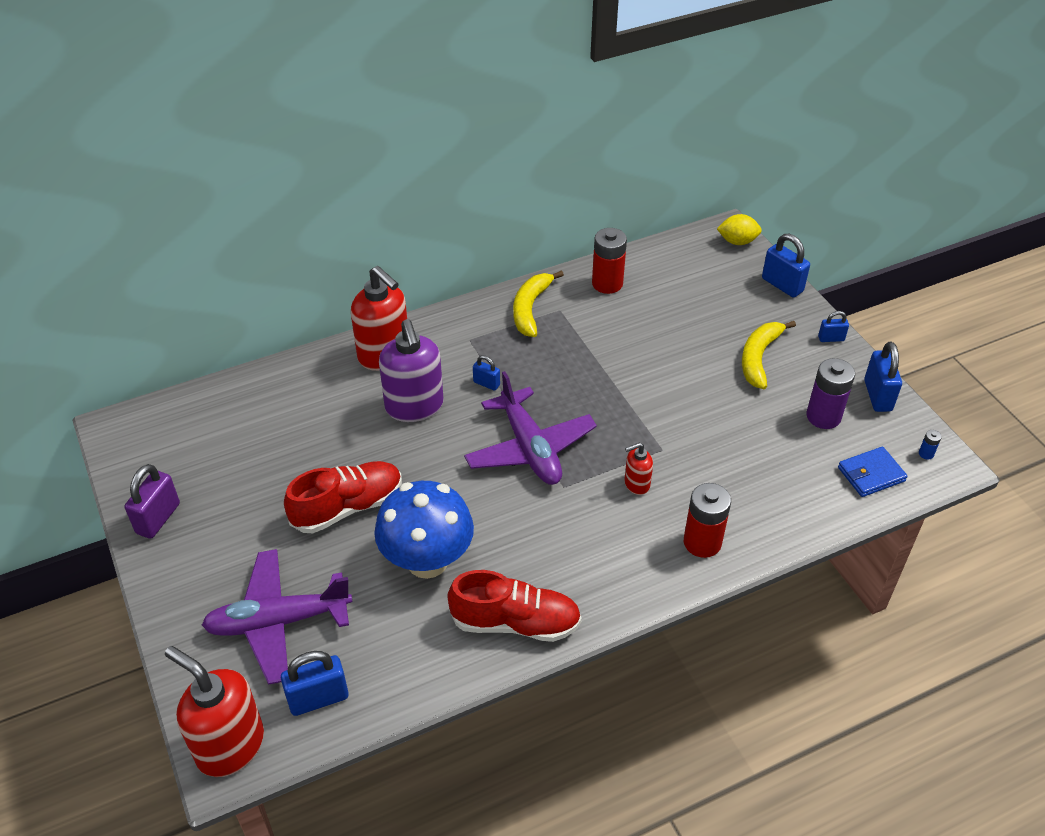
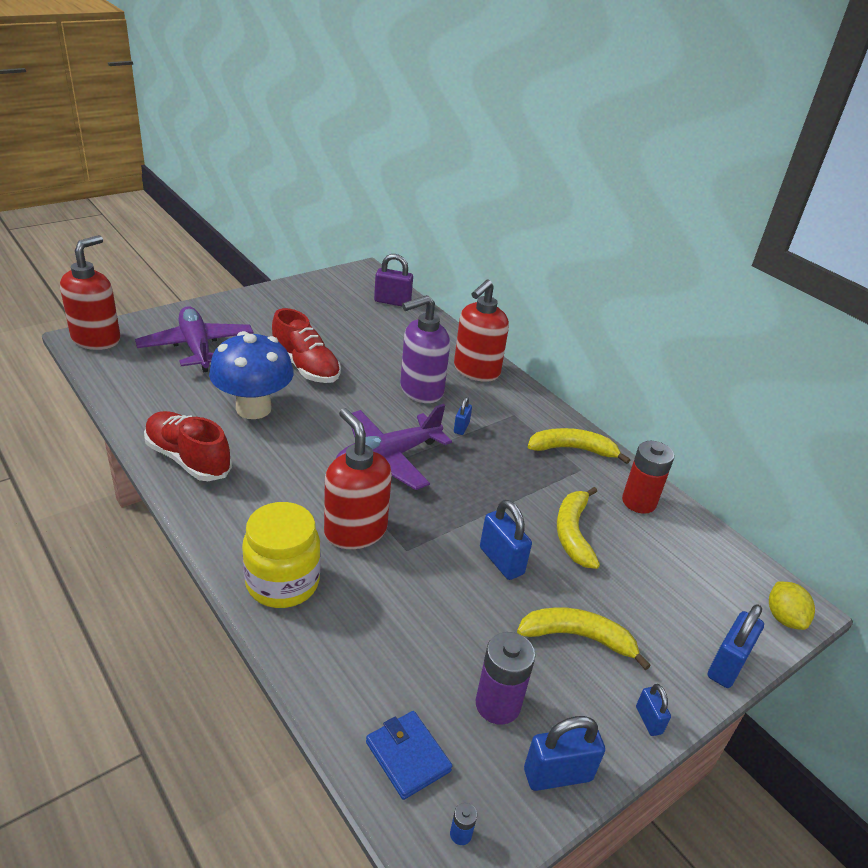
camera: 75 degrees right, 10 degrees down
(158, 518) = (287, 294): purple padlock -> purple padlock (392, 302)
(318, 698) = (128, 369): blue padlock -> blue padlock (501, 561)
(515, 622) = (188, 459): red shoe -> red shoe turned 135 degrees clockwise
(636, 484) = (355, 531): red soap dispenser -> red soap dispenser, size x2.03
(644, 334) = (573, 533): none -> yellow banana
(702, 542) = (282, 583): red battery -> yellow jar

